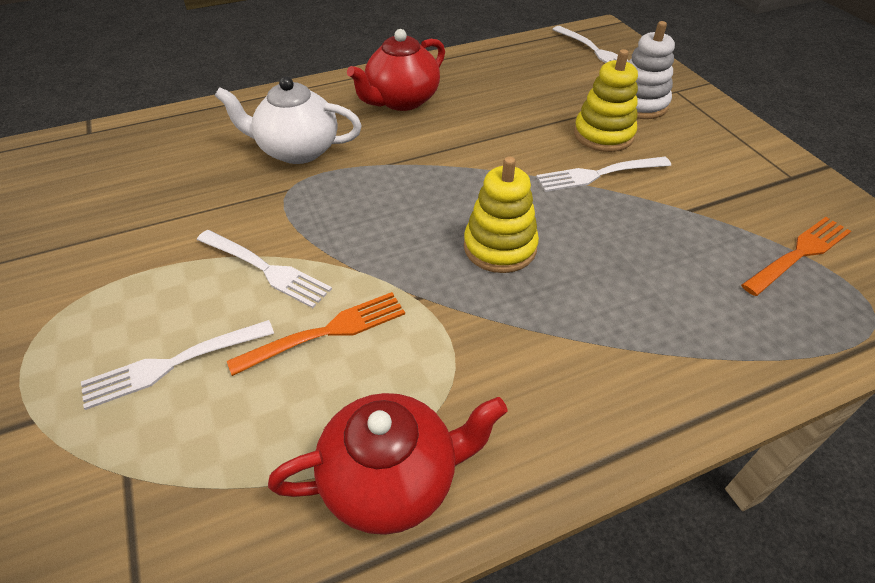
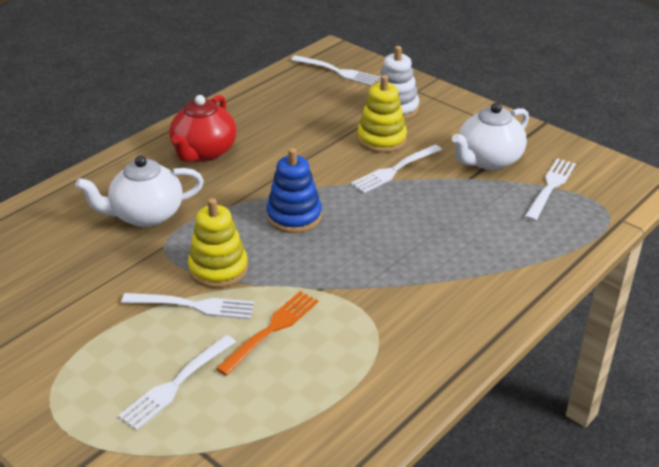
camera: 25 degrees left, 10 degrees down
(392, 479) = (375, 392): red teapot -> none
(447, 197) = (294, 216): none -> blue stacking toy
(500, 247) = (355, 240): yellow stacking toy -> yellow stacking toy (218, 269)
(726, 194) = (488, 160): none -> white teapot
(799, 253) = (550, 187): orange fork -> white fork

